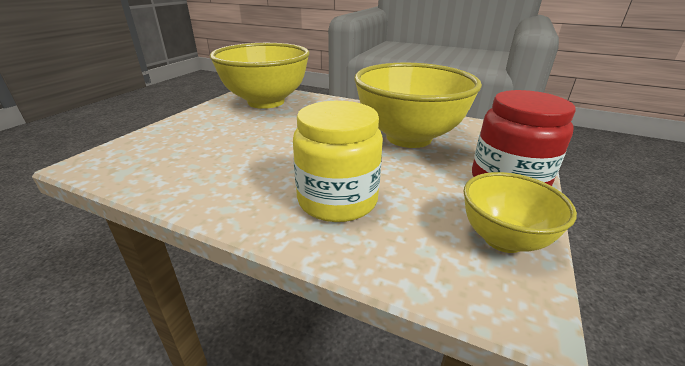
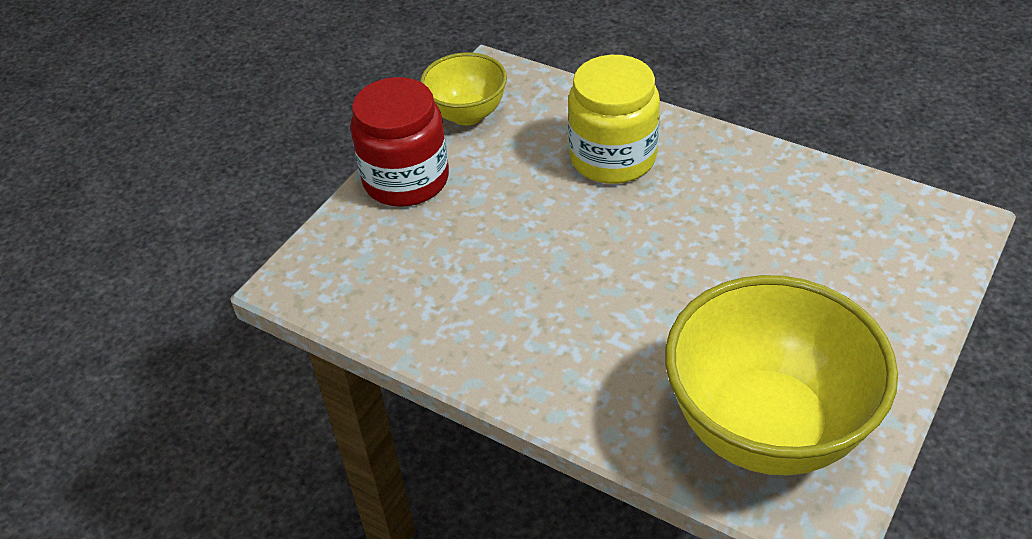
camera: 170 degrees left, 15 degrees up
(408, 138) = (489, 273): yellow bowl -> none

